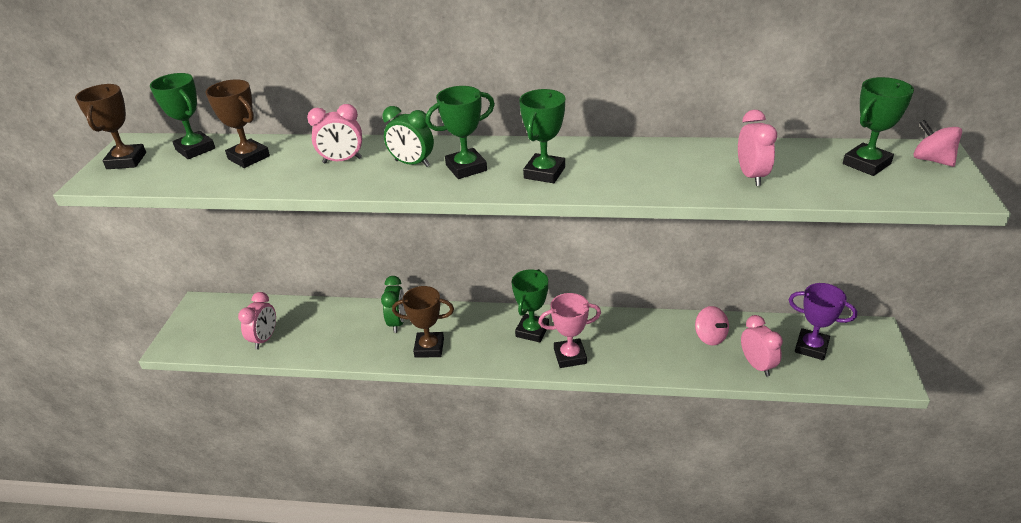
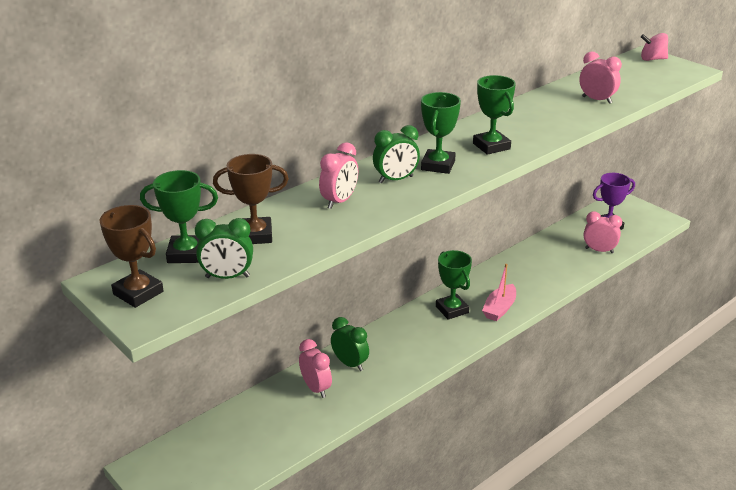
camera: 50 degrees left, 5 degrees down
(177, 177) = (227, 277): none -> green clock
(265, 339) = (261, 444): pink clock -> pink clock (316, 388)
(429, 348) = (403, 363): brown trophy -> none
(570, 356) = (499, 309): pink trophy -> pink boat
(710, 337) = (554, 250): pink spinning top -> none
(866, 164) = (631, 72): green trophy -> none

